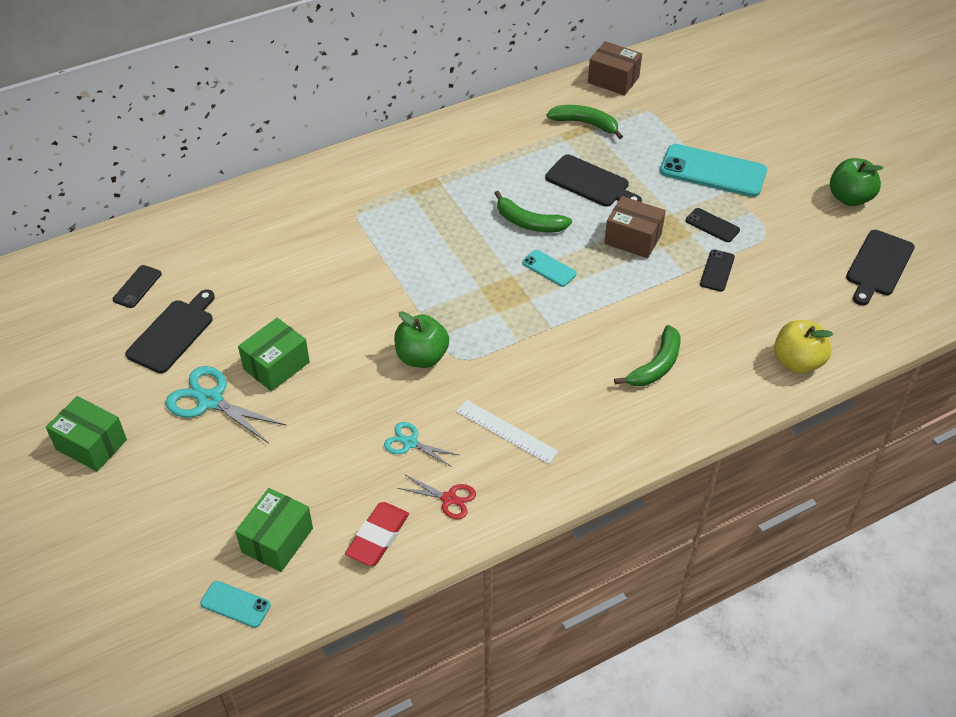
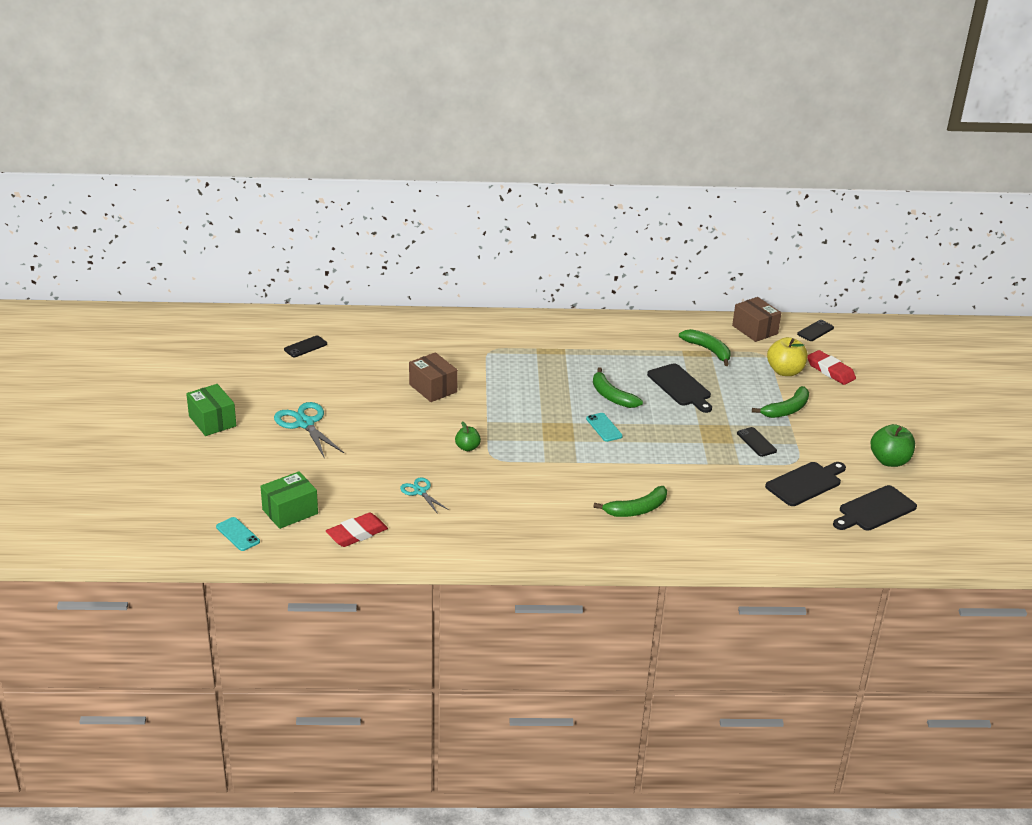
camera: 25 degrees right, 15 degrees down
(173, 333) = (309, 379): black cutting board -> black cutting board (805, 483)
(276, 366) = (363, 419): green box -> none
(422, 357) = (467, 447): green apple -> green apple, size x0.58
(449, 499) = (421, 531): red scissors -> none
(506, 431) = (493, 509): white ruler -> none
(633, 239) = (684, 430): brown box -> brown box (433, 388)
(713, 171) = (787, 409): turquoise phone -> green banana
(717, 270) = (735, 470): black phone -> black phone (815, 331)
(720, 106) = (830, 371): none -> red eraser
(797, 362) = (751, 544): yellow apple -> yellow apple (785, 371)

